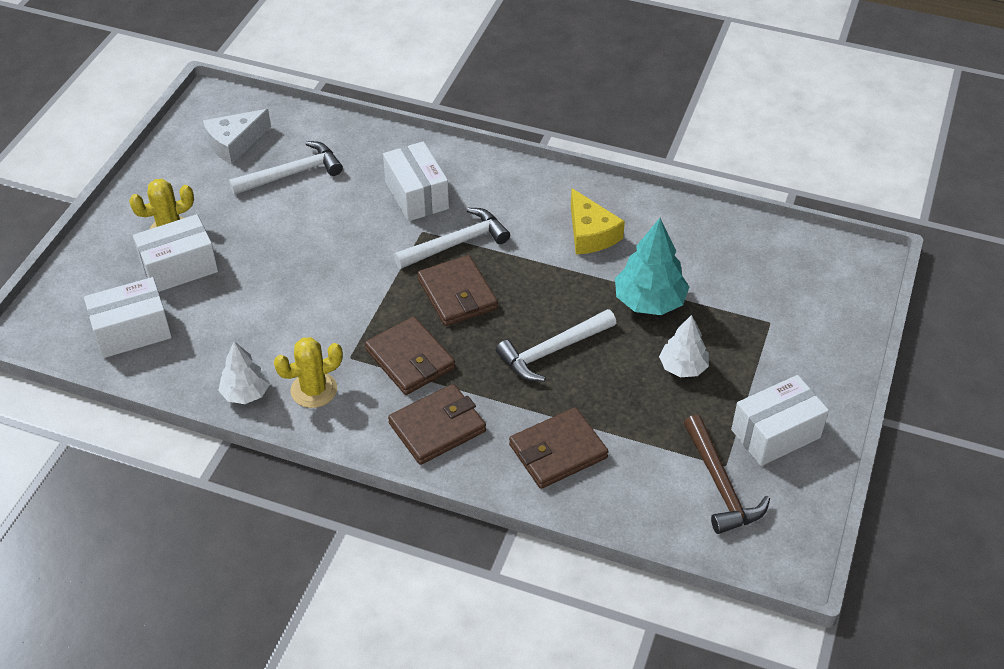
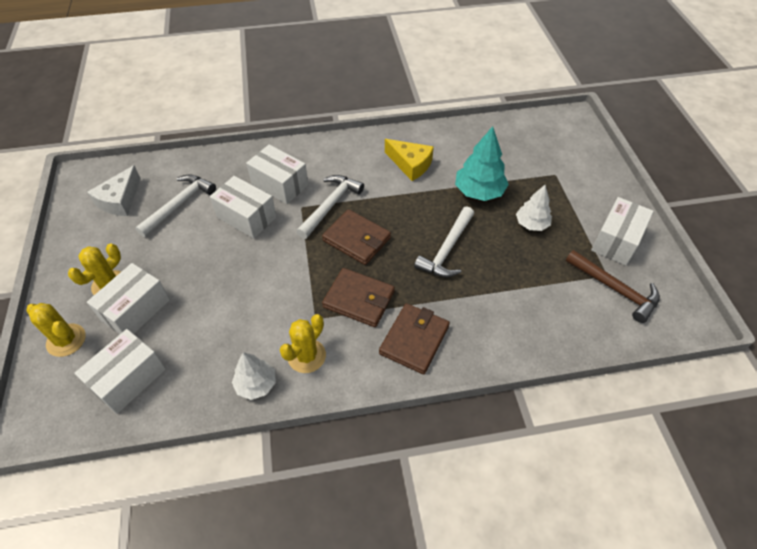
camera: 30 degrees left, 5 degrees up
(99, 268) = (66, 340): none -> yellow cactus
(354, 217) = (246, 217): none -> white box
(558, 451) = (504, 317): brown wallet -> none

